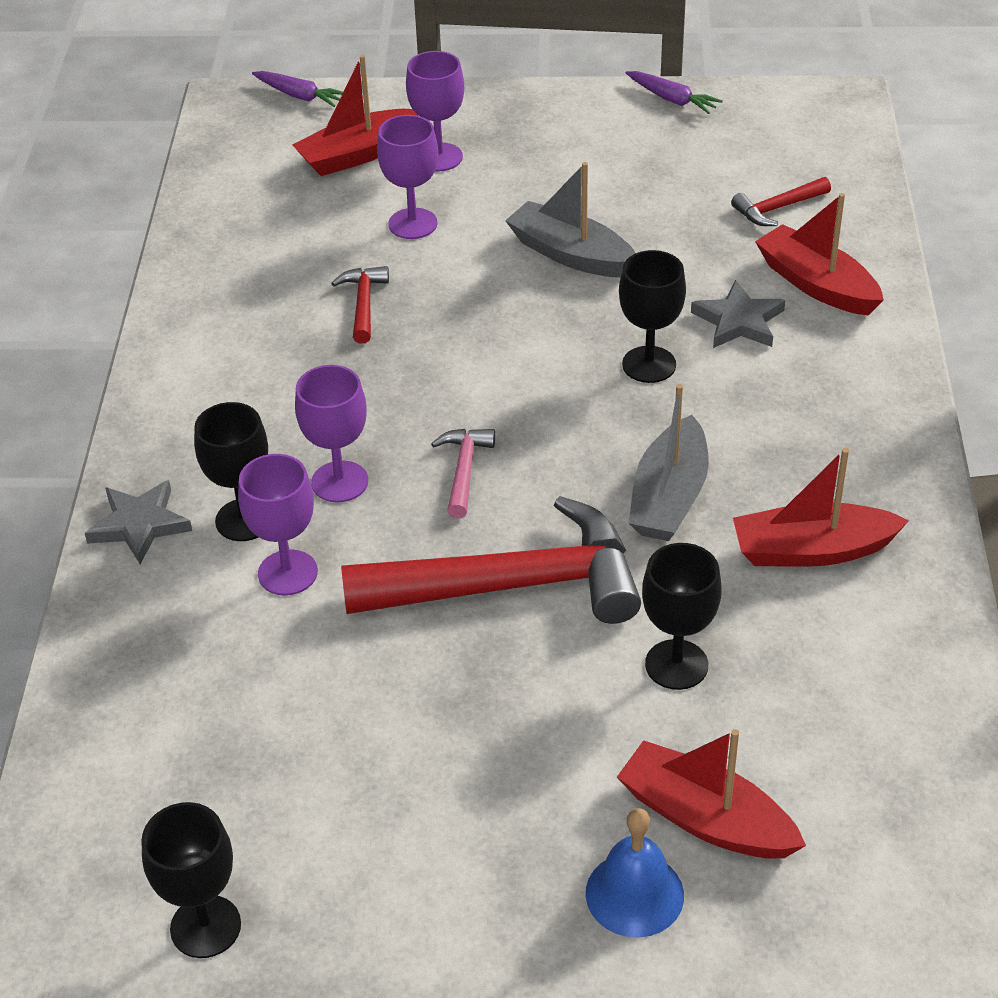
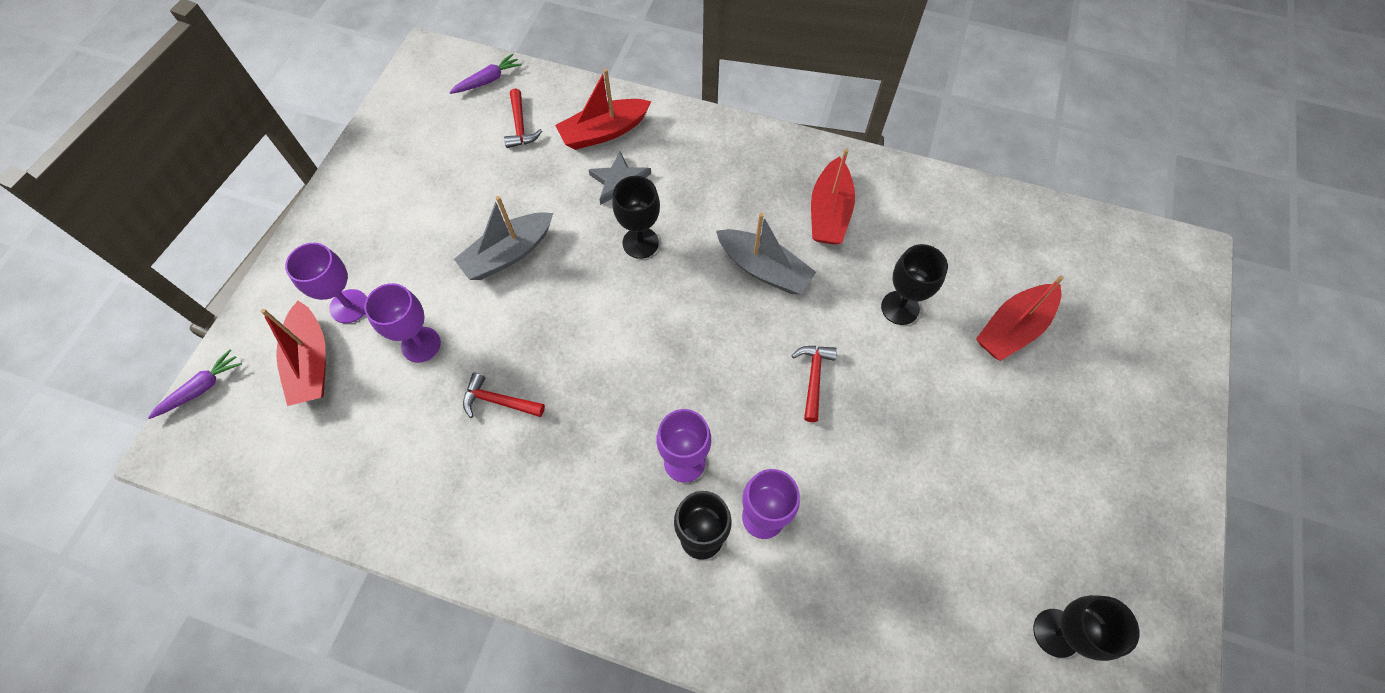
camera: 75 degrees left, 20 degrees up
(139, 525) = (682, 618): grey star -> none
(464, 470) = (700, 378): pink hammer -> none
(512, 585) = (813, 378): red hammer -> red hammer, size x0.43
(634, 894) = (1059, 379): blue bell -> none
(672, 99) = (369, 143): purple carrot -> purple carrot (488, 80)

